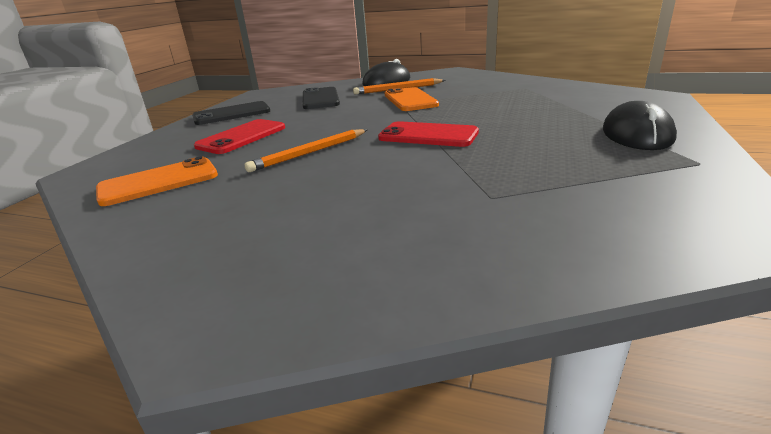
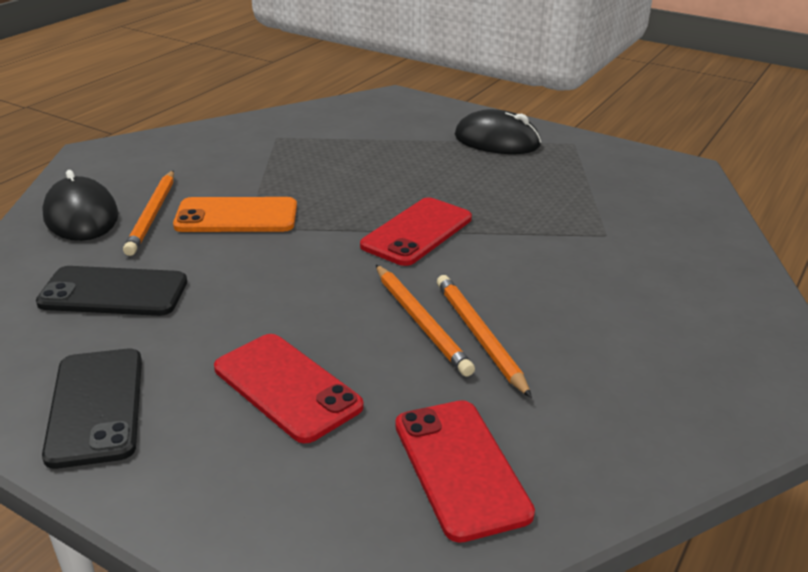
camera: 80 degrees left, 5 degrees up
(159, 182) = (460, 468): orange phone -> red phone
(295, 170) = (479, 336): none -> orange pencil

